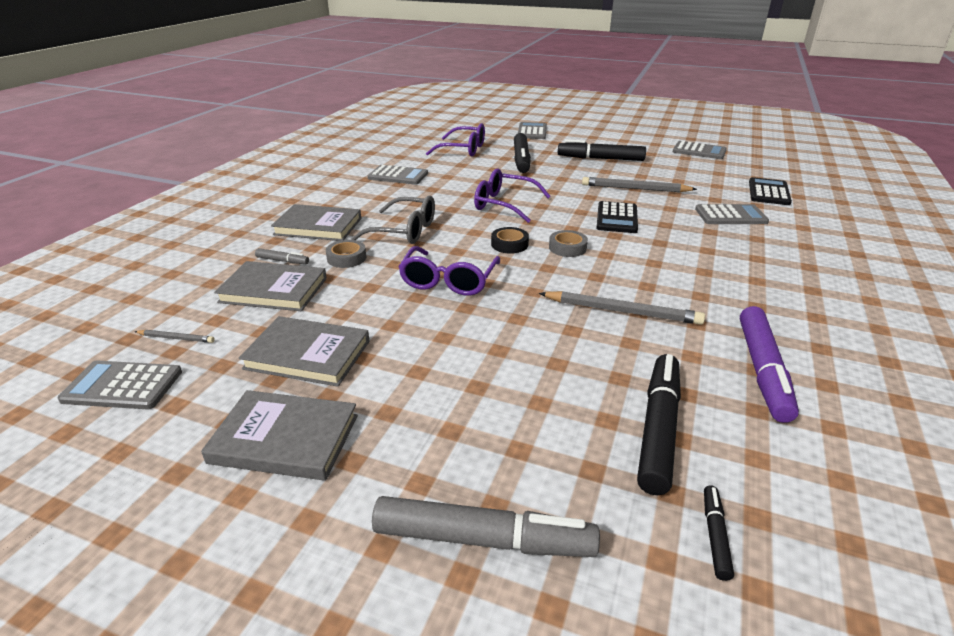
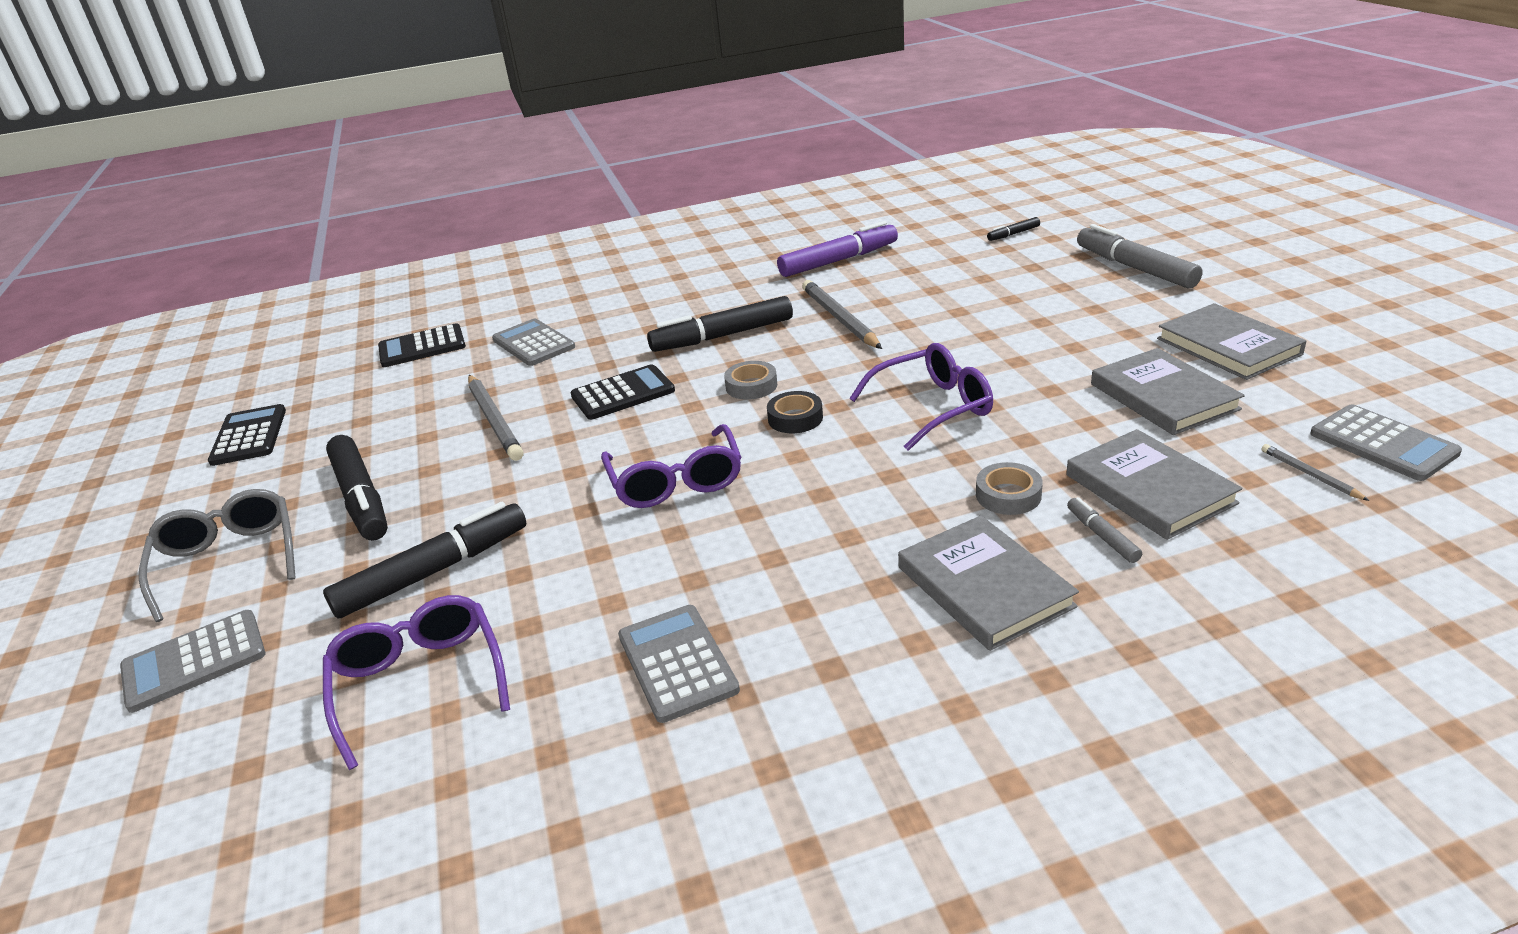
camera: 125 degrees left, 0 degrees up
(405, 231) = (874, 504): grey glasses -> grey glasses (228, 560)
(659, 428) = (961, 265): black marker -> black marker (722, 336)
(699, 151) = (249, 436): grey calculator -> black calculator

